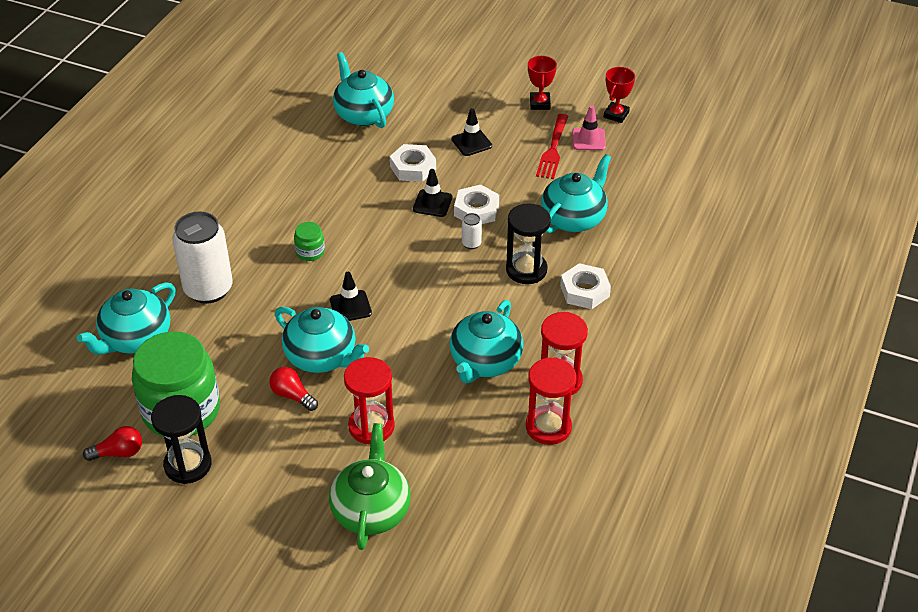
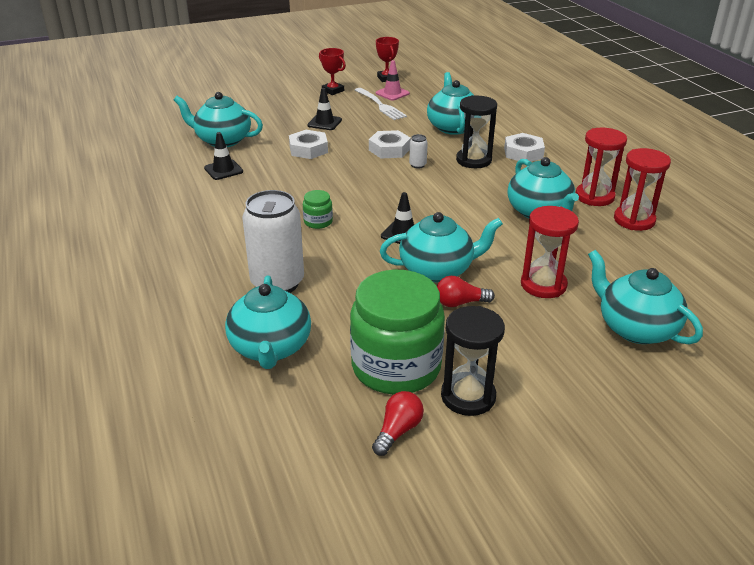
camera: 45 degrees left, 10 degrees down
(371, 510) = (635, 328): green teapot -> turquoise teapot
(432, 203) = (355, 159): black traffic cone -> black traffic cone (223, 170)
(553, 149) = (380, 105): red fork -> white fork

